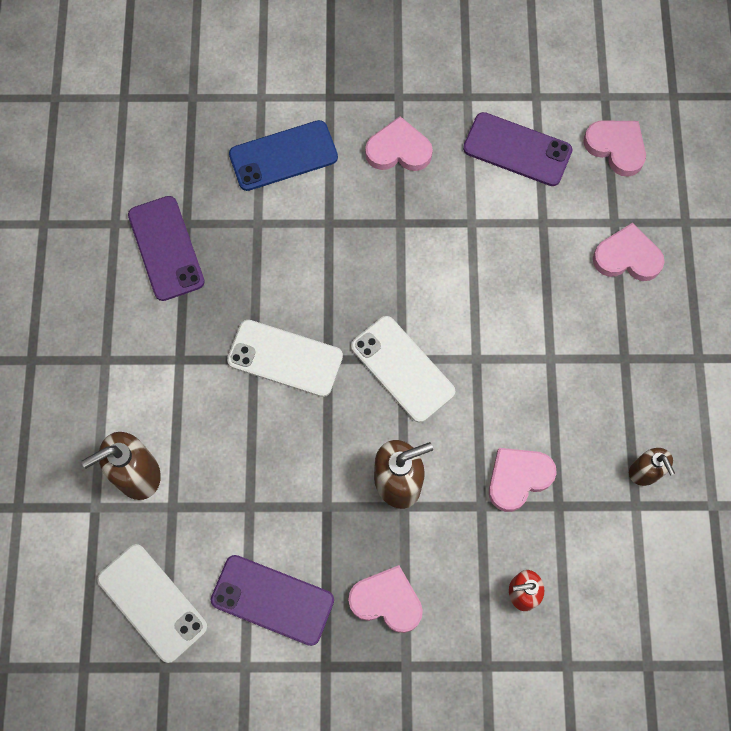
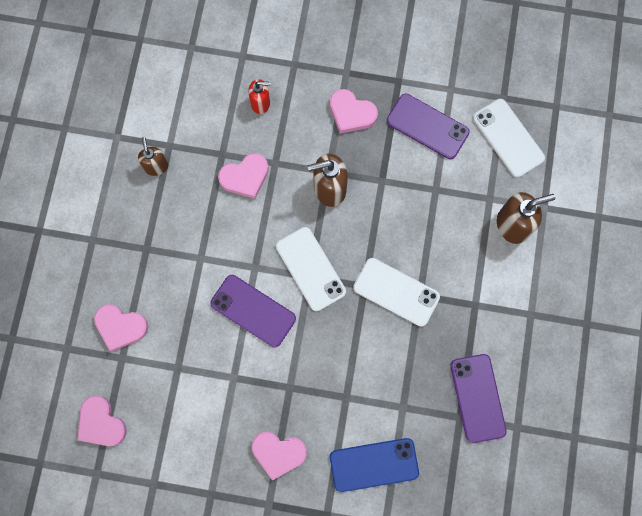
camera: 170 degrees left, 5 degrees up
(517, 150) = (182, 436): purple phone -> purple phone (253, 310)

